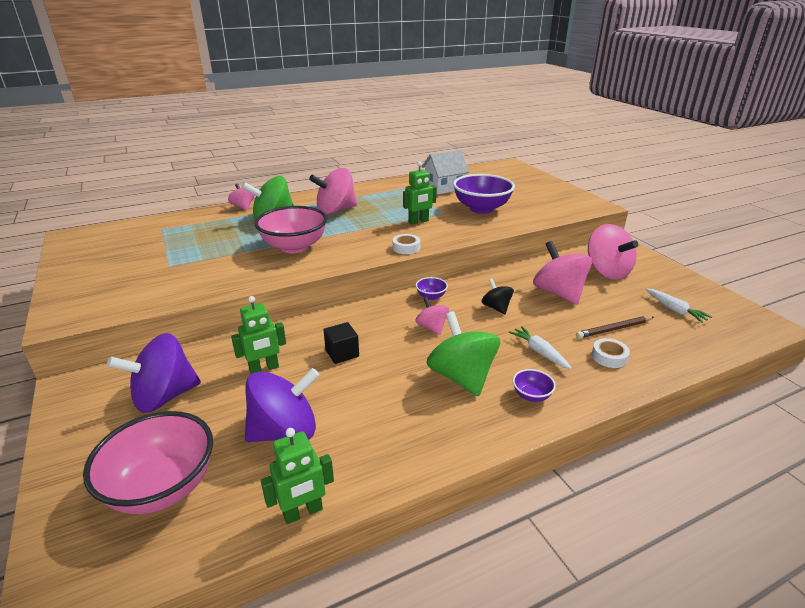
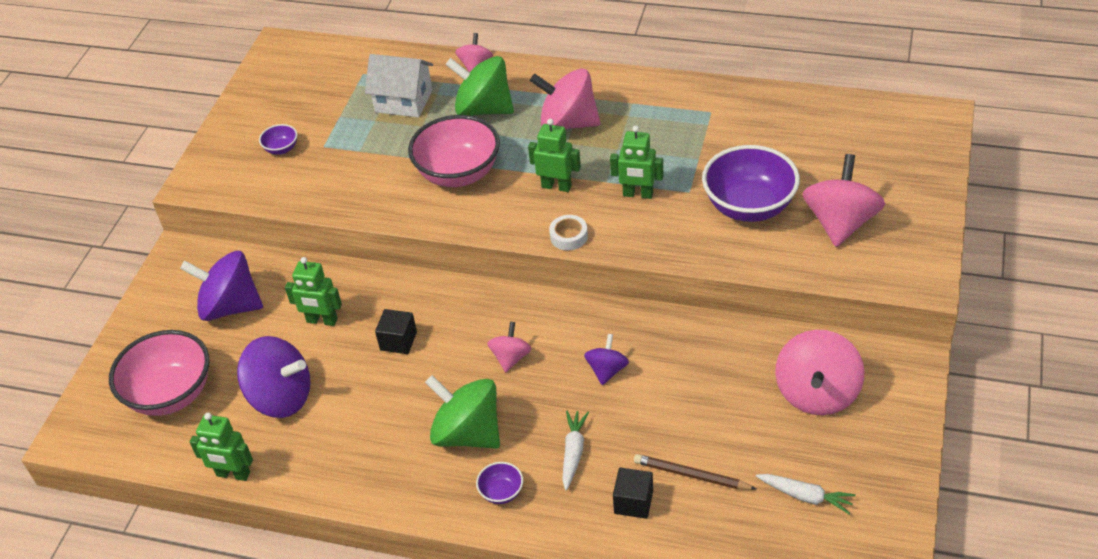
camera: 45 degrees right, 15 degrees up
(367, 233) = (556, 186): none -> green robot
(431, 296) = (559, 314): purple bowl -> purple bowl (281, 149)
(444, 187) = (759, 134): white house -> white house (403, 101)
(461, 377) = (467, 433): green spinning top -> green spinning top turned 75 degrees counterclockwise
(496, 307) = (607, 370): black spinning top -> purple spinning top
(558, 293) = (705, 391): pink spinning top -> pink spinning top (840, 223)
(609, 357) = (633, 502): white tape -> black cube
(675, 310) = (805, 496): white carrot -> white carrot turned 75 degrees counterclockwise

